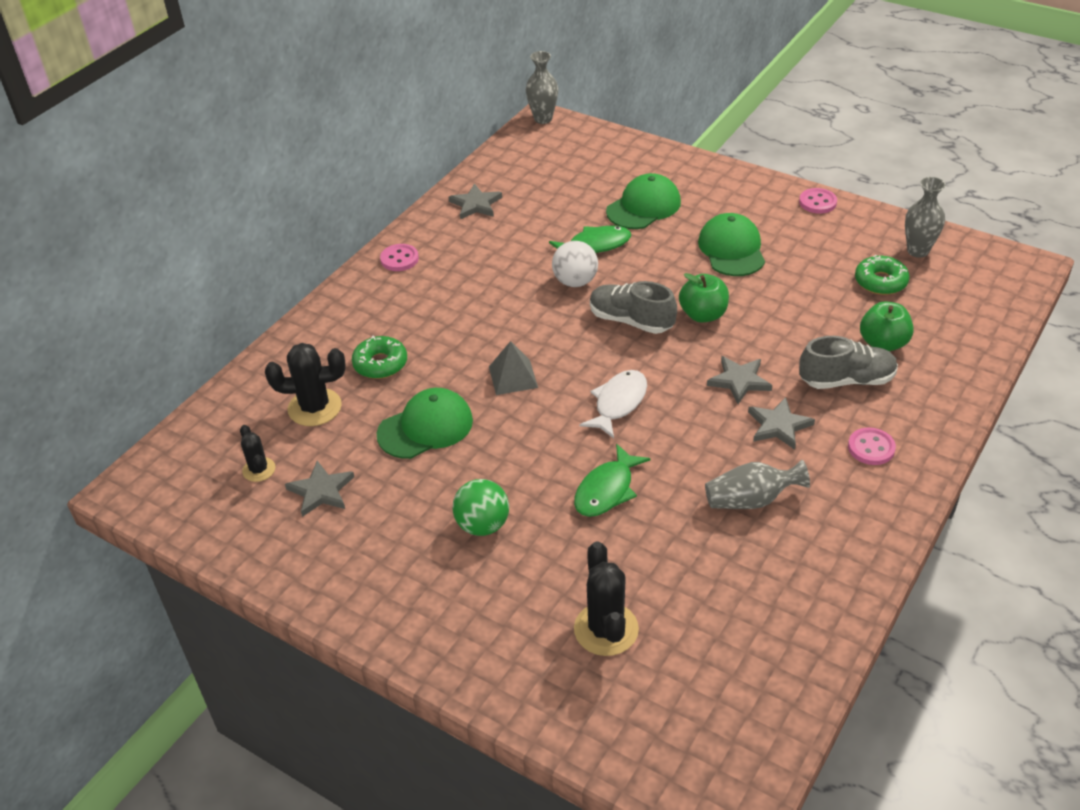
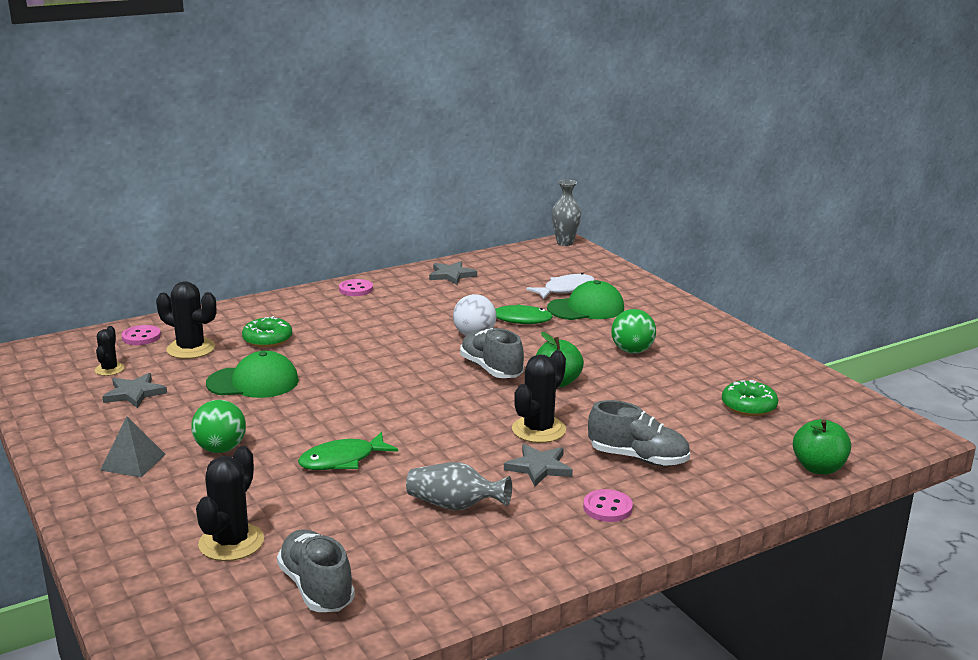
camera: 25 degrees right, 20 degrees down
(513, 377) = (355, 374): grey pyramid -> grey pyramid (133, 462)
(618, 403) = (418, 413): white fish -> white fish (565, 290)
(726, 643) = (316, 588): none -> grey shoe
(731, 249) = (632, 351): green cap -> green ball
(739, 381) = (538, 430): grey star -> black cactus
(817, 202) = (747, 343): pink button -> pink button (141, 337)
(883, 343) = (703, 445): green apple -> green apple (818, 468)
(918, 251) = (810, 396): grey vase -> none

